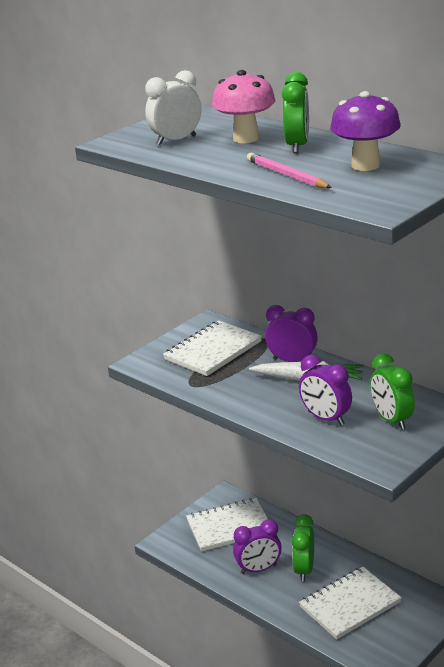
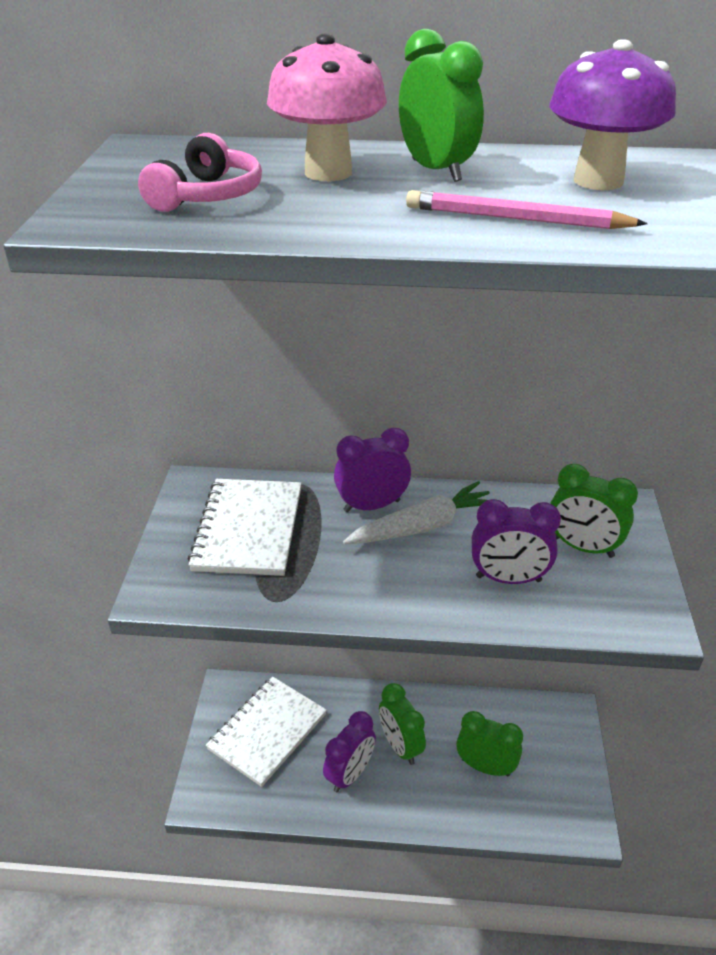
camera: 40 degrees left, 10 degrees up
(176, 140) = (207, 196): white clock -> pink headphones
(350, 605) = (485, 767): white notebook -> green clock

